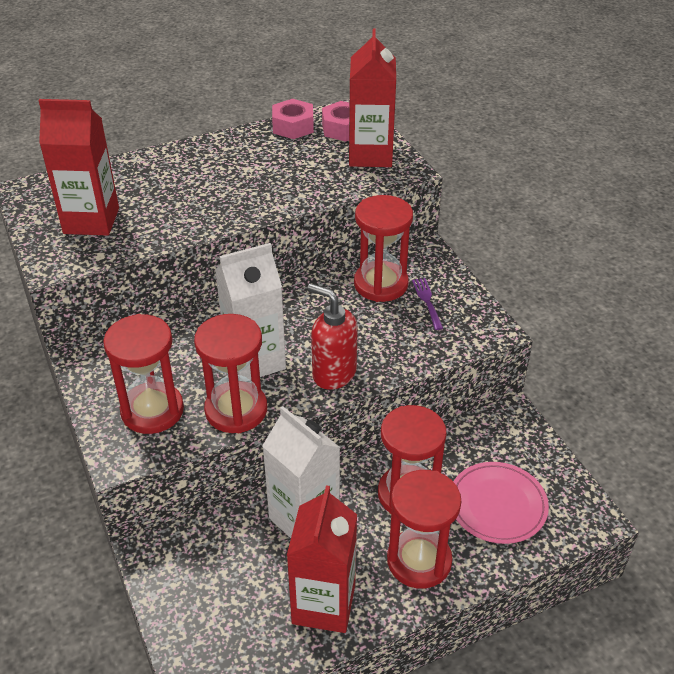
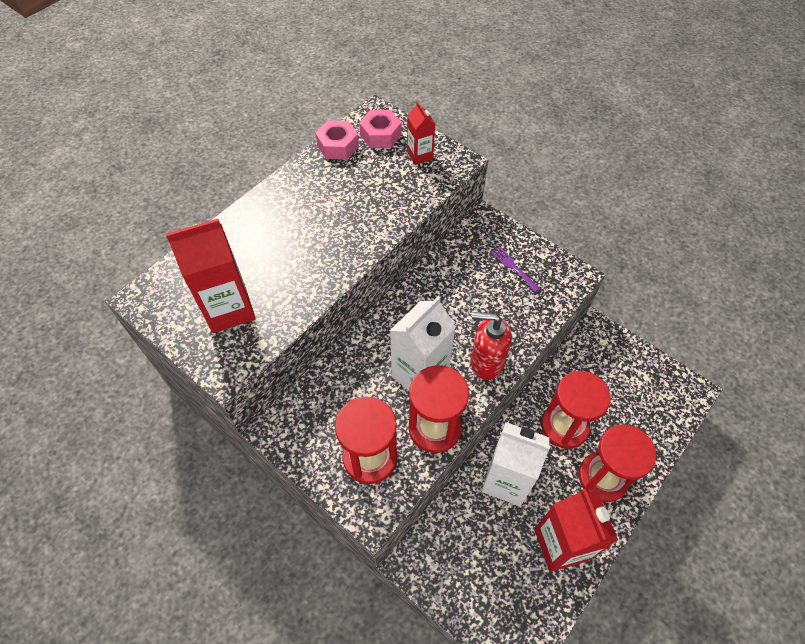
camera: 25 degrees left, 15 degrees up
(370, 155) = (420, 155): red carton -> red carton, size x0.54
(381, 284) = (470, 264): red hourglass -> none
(497, 505) = (627, 408): pink plate -> none

